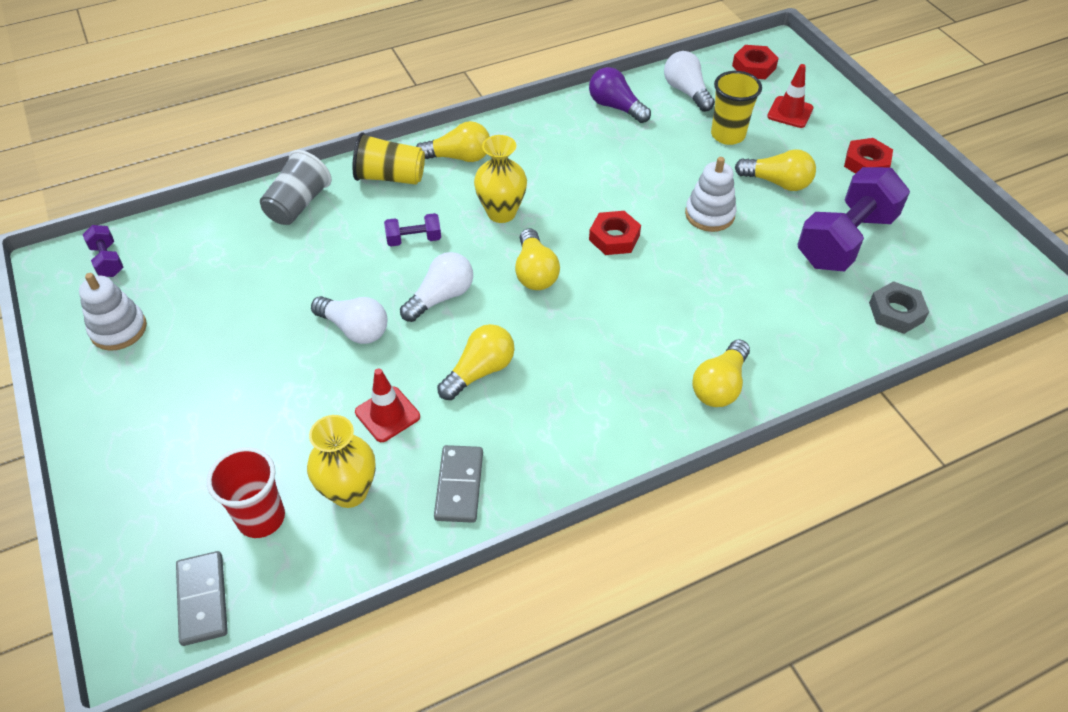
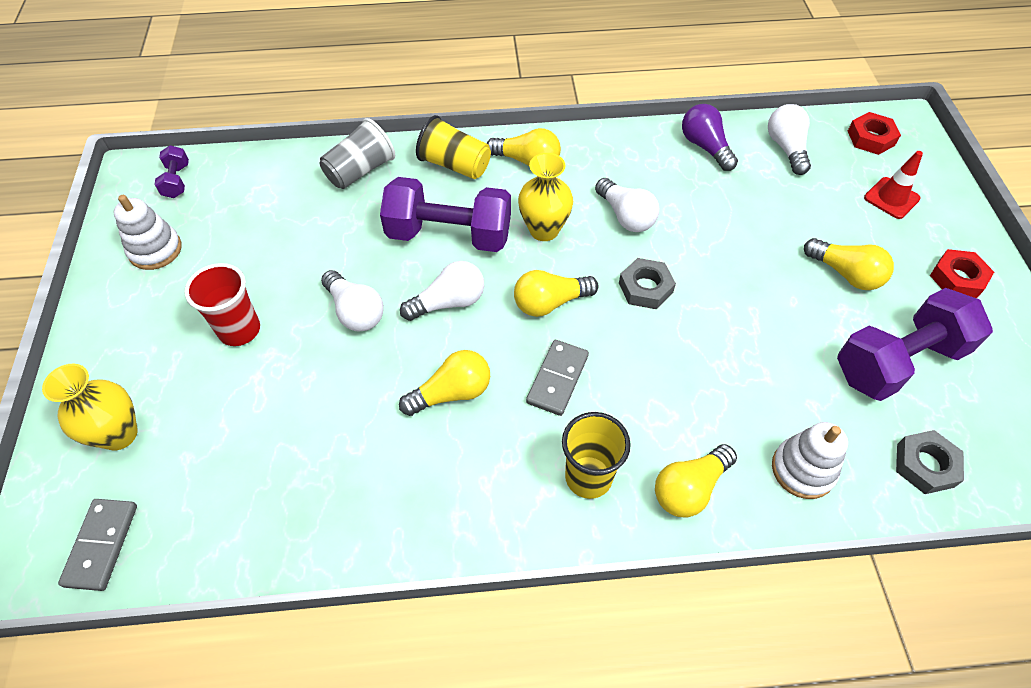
camera: 20 degrees right, 5 degrees up
(261, 518) = (188, 479): red cup -> red cup (239, 330)
(349, 492) = (276, 480): yellow vase -> yellow vase (119, 434)
(387, 414) = (346, 410): red traffic cone -> none
(414, 239) = (449, 235): purple dumbbell -> purple dumbbell, size x2.20
(459, 485) = (379, 510): grey domino -> grey domino (557, 379)
(535, 272) = (550, 303): yellow light bulb -> yellow light bulb turned 60 degrees clockwise
(571, 182) = (626, 216): none -> white light bulb
(614, 238) = (645, 288): red nut -> grey nut
(709, 214) = (756, 290): white stacking toy -> white stacking toy (803, 469)
(727, 135) = (812, 206): yellow cup -> yellow cup (588, 477)

